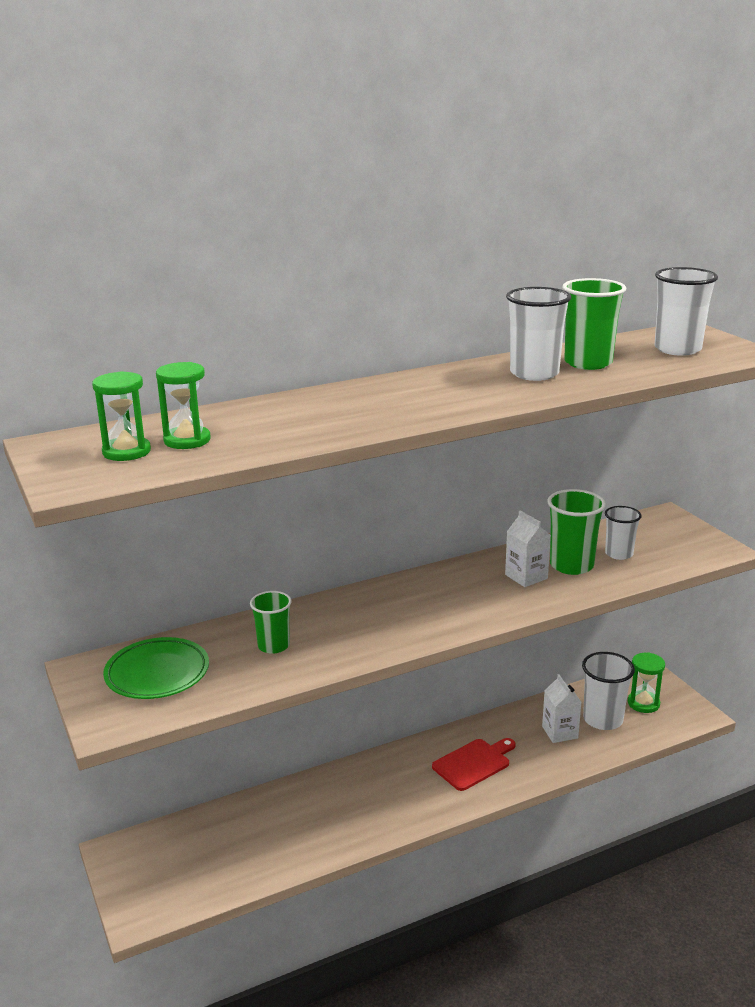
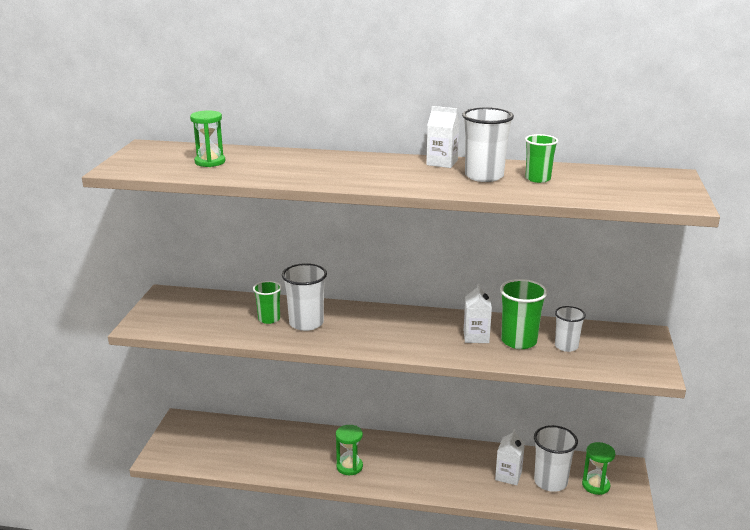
camera: 35 degrees right, 0 degrees up
(126, 452) = (172, 160): green hourglass -> green hourglass (349, 467)
(157, 674) = (194, 310): green plate -> none
(463, 370) = (442, 162): none -> white carton
(473, 763) = (426, 467): red cutting board -> none
(588, 363) = (538, 179): green cup -> green cup, size x0.64
(677, 349) = (629, 186): white cup -> white cup (306, 323)

